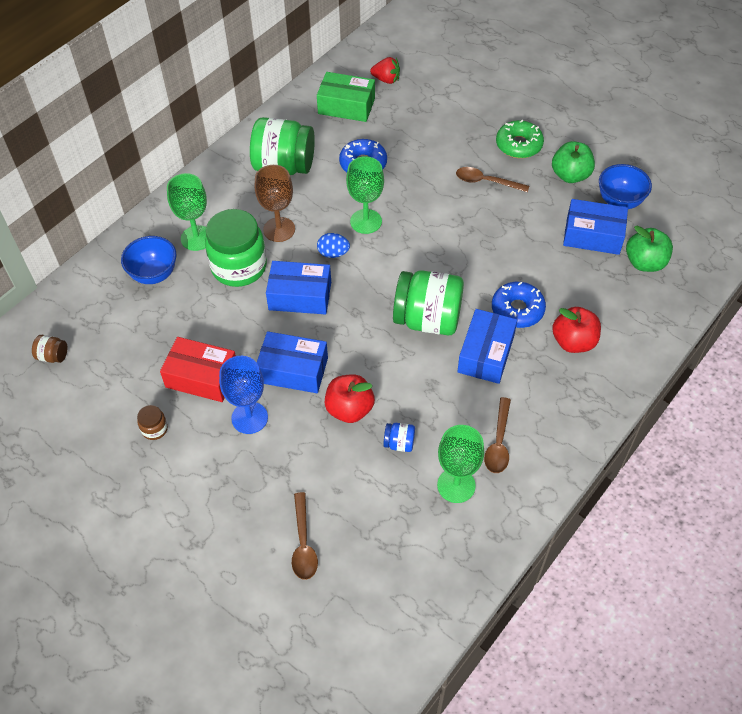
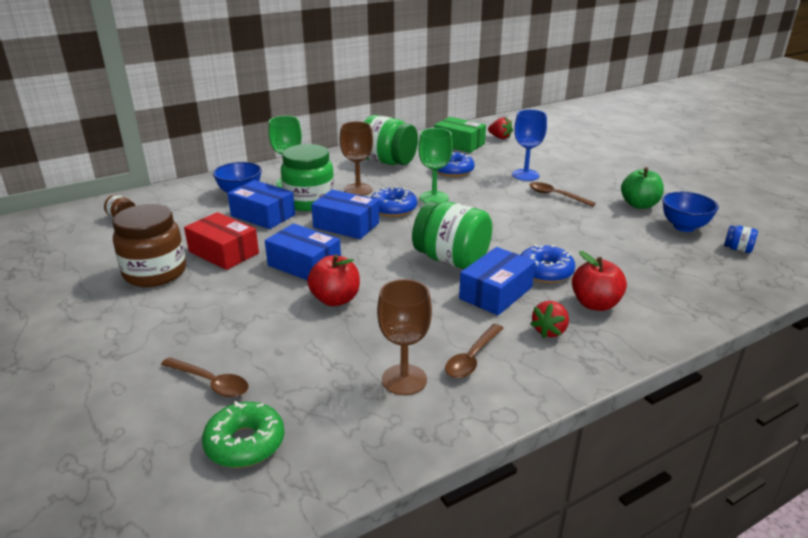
camera: 20 degrees right, 25 degrees down
(154, 429) = (155, 273): brown jar -> brown jar, size x2.35
(249, 418) = (240, 284): blue goblet -> blue goblet (525, 175)
(303, 544) = (211, 383): brown spoon -> brown spoon turned 75 degrees counterclockwise
(333, 253) = (393, 209): blue egg -> blue donut
(399, 443) = (366, 333): blue jar -> blue jar (737, 249)
(456, 485) = (404, 379): green goblet -> brown goblet
(519, 145) = (597, 182): green donut -> green donut (245, 443)
(548, 389) = (549, 331): none -> red strawberry
(592, 235) = (647, 241): blue box -> blue box (263, 215)
(645, 262) = (698, 268): green apple -> none

